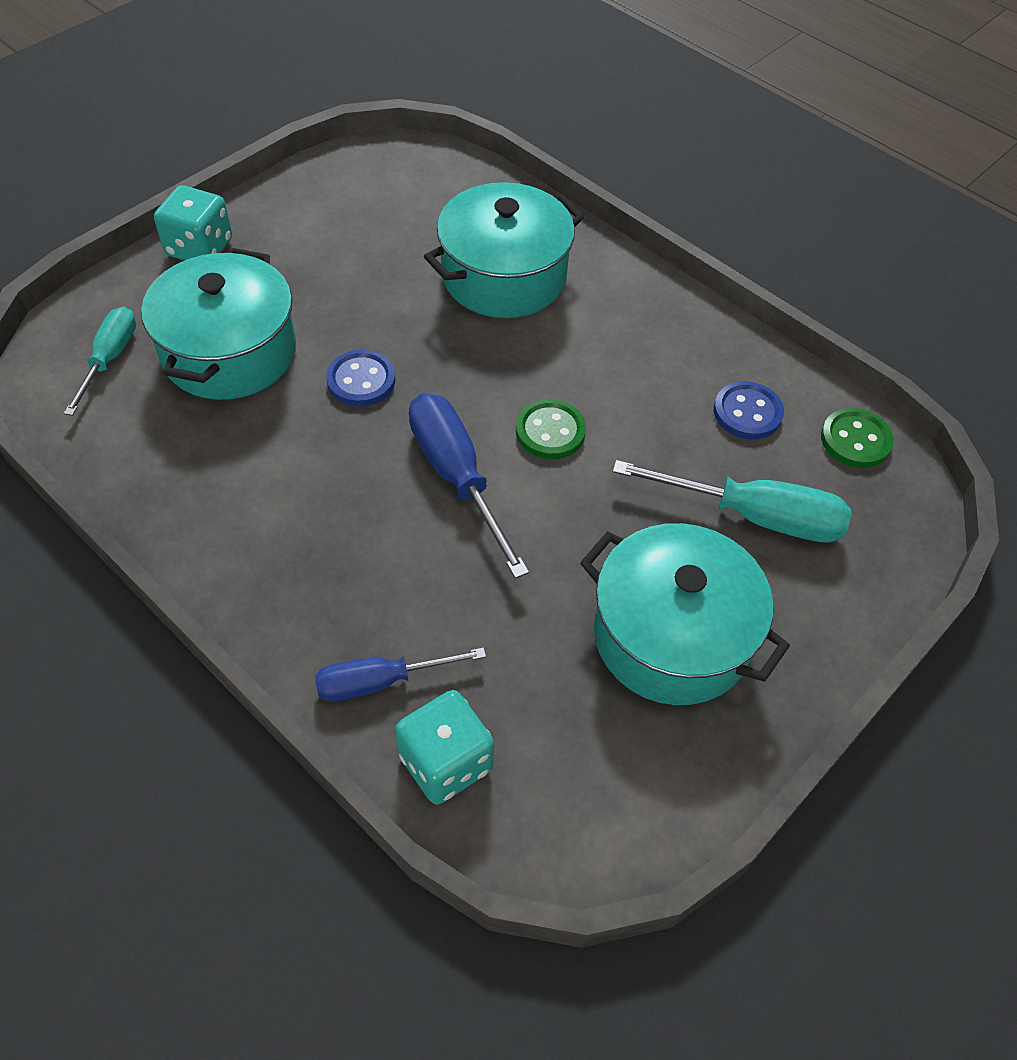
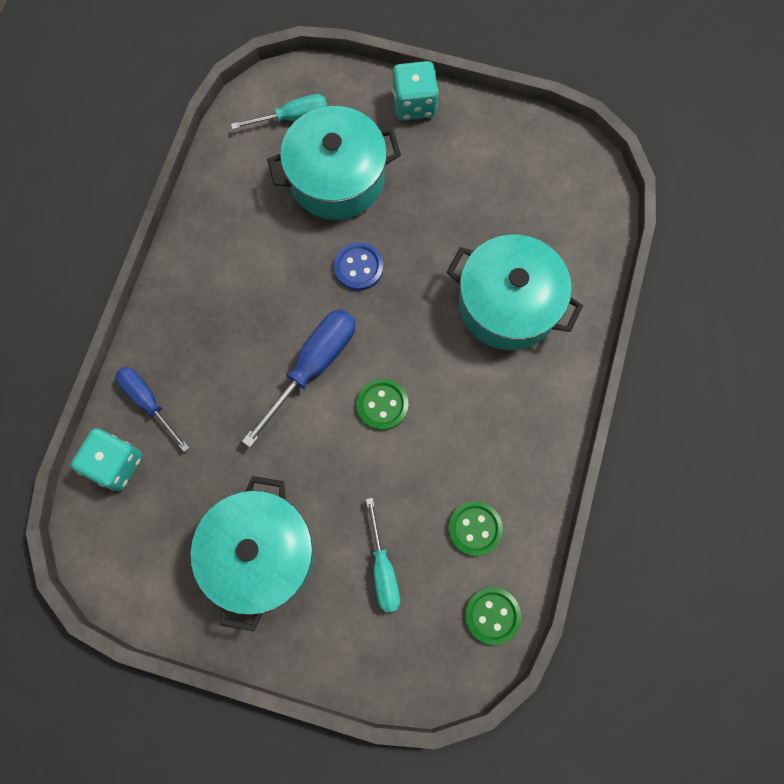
camera: 65 degrees right, 20 degrees up
(747, 412) = (475, 528): blue button -> green button
(754, 516) = (383, 569): turquoise screwdriver -> turquoise screwdriver, size x0.65

